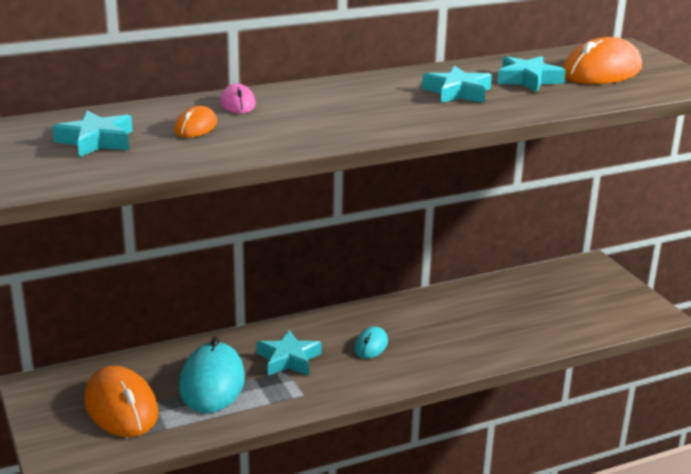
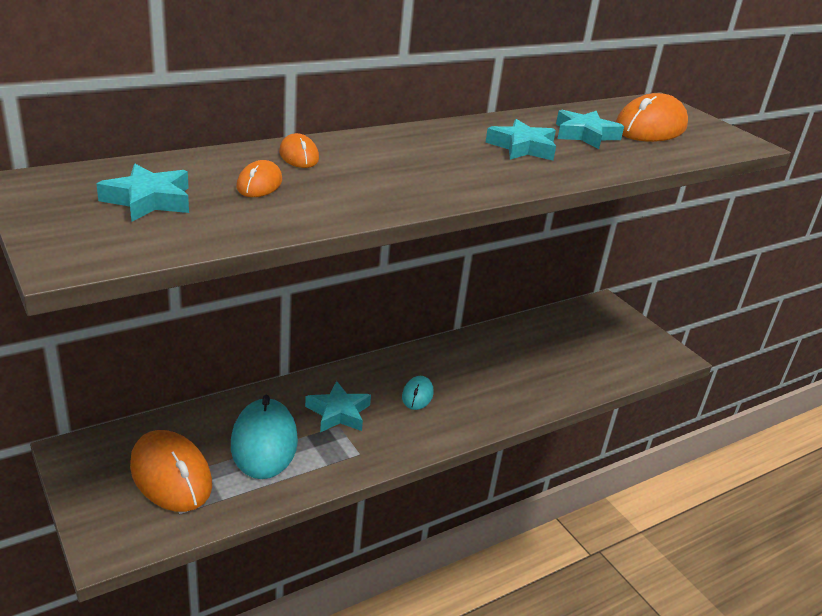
camera: 10 degrees left, 5 degrees up
(238, 103) = (299, 156): pink mouse -> orange mouse

